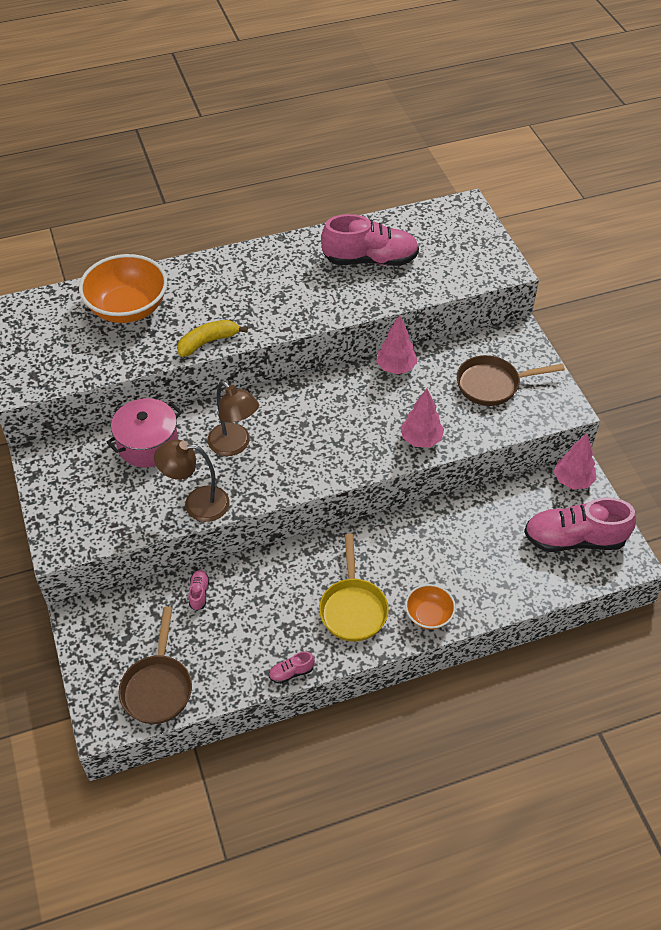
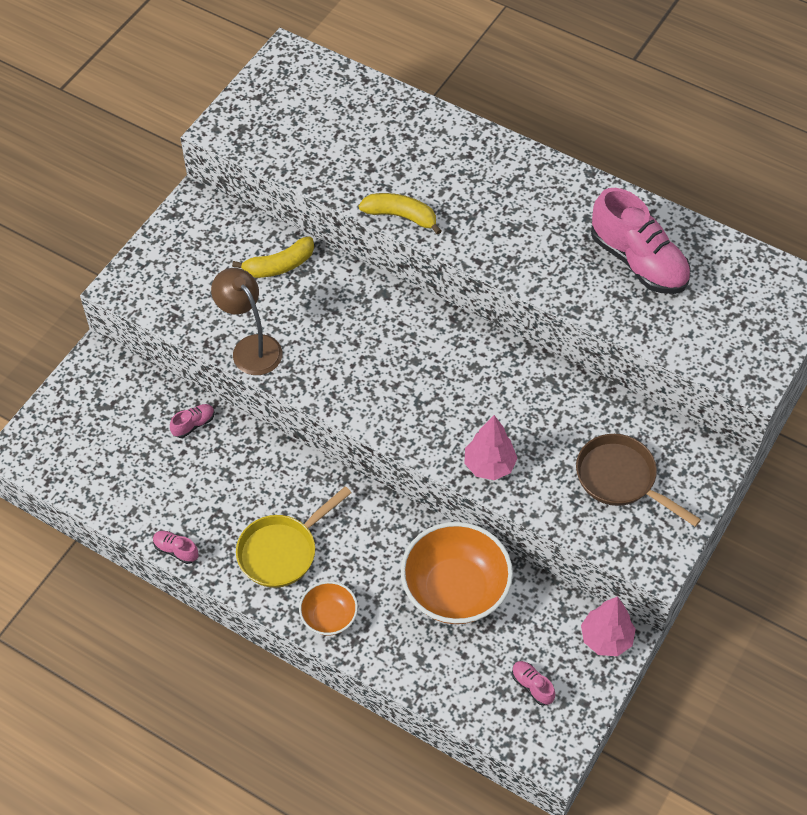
camera: 50 degrees right, 5 degrees up
(128, 308) = (380, 131): orange bowl -> orange bowl (455, 590)
(148, 444) = (279, 265): pink pot -> yellow banana
(158, 687) = (80, 464): brown pan -> none
(234, 445) = (339, 327): brown lamp -> none
(396, 368) = (558, 384): pink tree -> none
(574, 539) = (532, 686): pink shoe -> pink shoe, size x0.42

